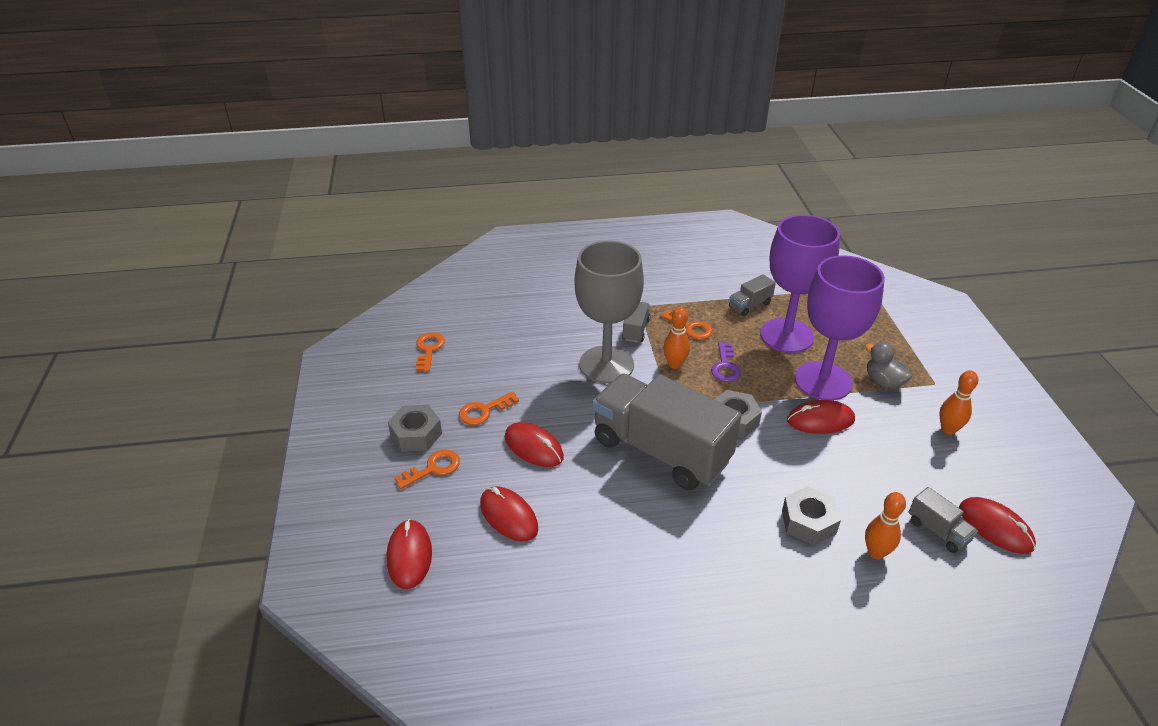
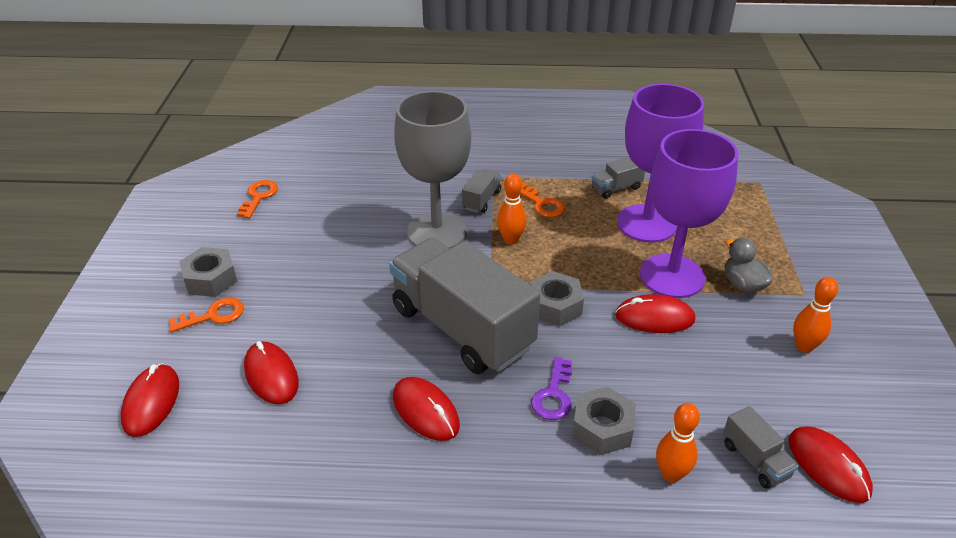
camera: 10 degrees right, 0 degrees up
(484, 411) = (290, 264): orange key -> none
(533, 447) = (326, 307): red mouse -> red mouse (426, 411)
(725, 366) = (566, 248): purple key -> purple key (554, 395)

